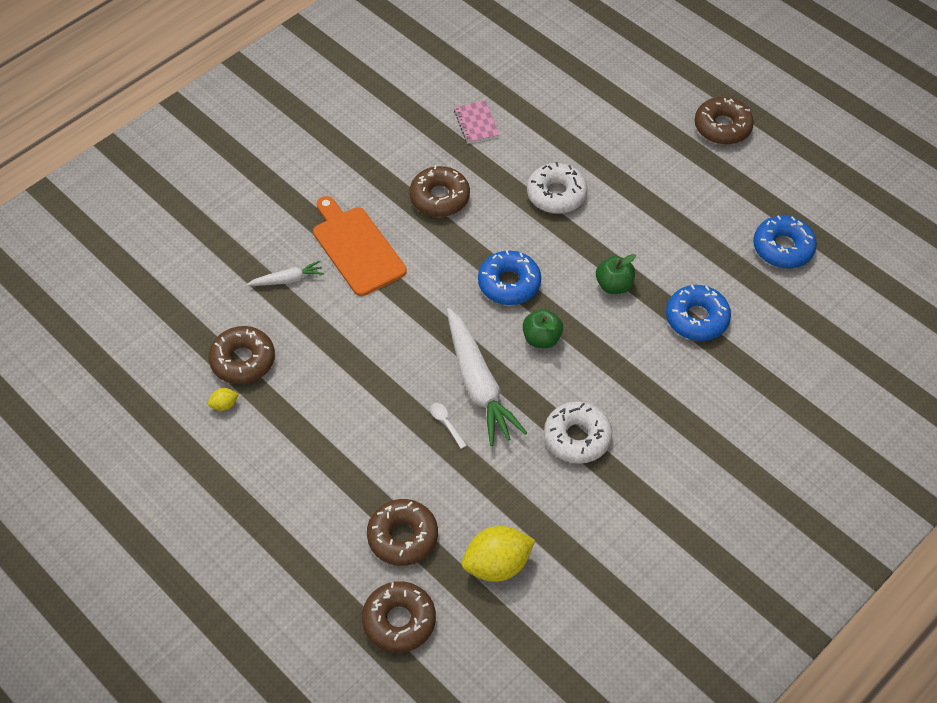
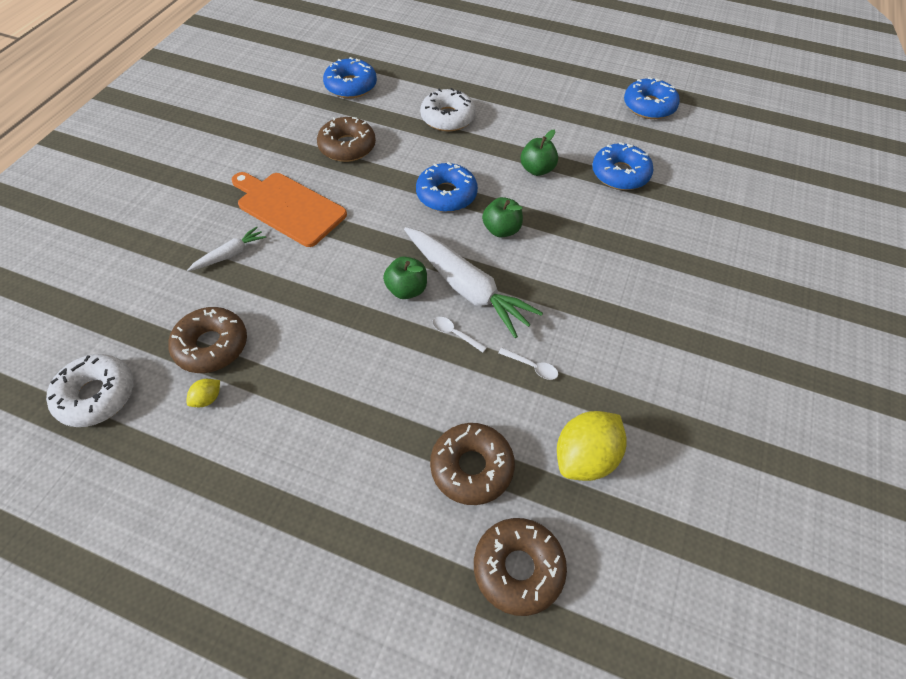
camera: 25 degrees left, 0 degrees up
(425, 367) = (406, 289): none -> green apple
(476, 123) = (351, 86): pink notebook -> blue donut
(496, 476) = (532, 367): none -> white spoon
(577, 437) = (584, 303): white donut -> white donut (97, 395)
(722, 127) = (548, 41): brown donut -> none

